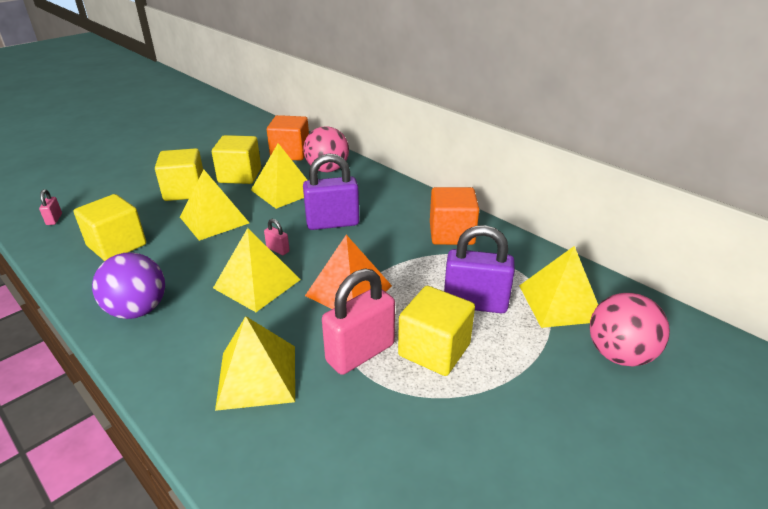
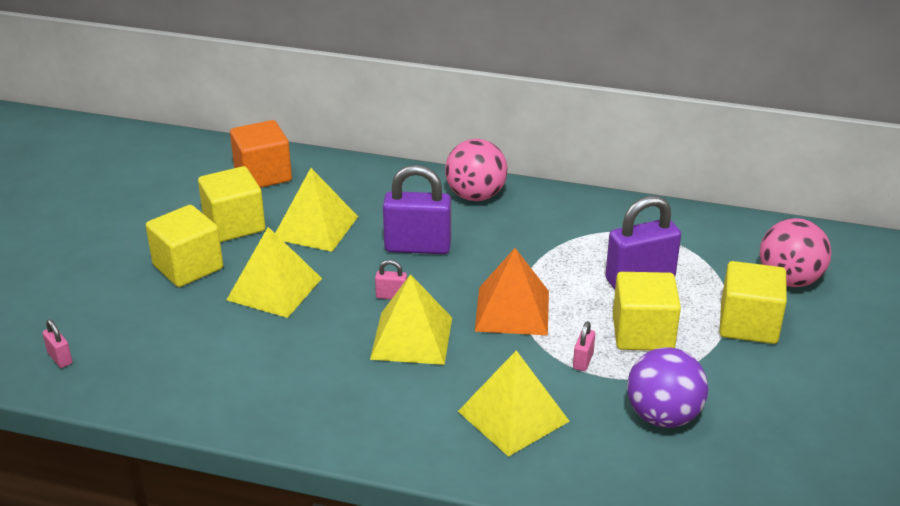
camera: 30 degrees left, 0 degrees up
(117, 245) = (193, 357): yellow cube -> yellow cube (748, 324)
(138, 310) = (318, 410): purple ball -> purple ball (663, 416)
(327, 170) = (337, 184): pink ball -> pink ball (475, 196)
(332, 223) = (418, 247): purple padlock -> purple padlock turned 45 degrees clockwise
(360, 353) = (583, 361): pink padlock -> pink padlock, size x0.44
(451, 233) = (554, 217): orange cube -> none
(560, 303) = (710, 252): yellow pyramid -> none

